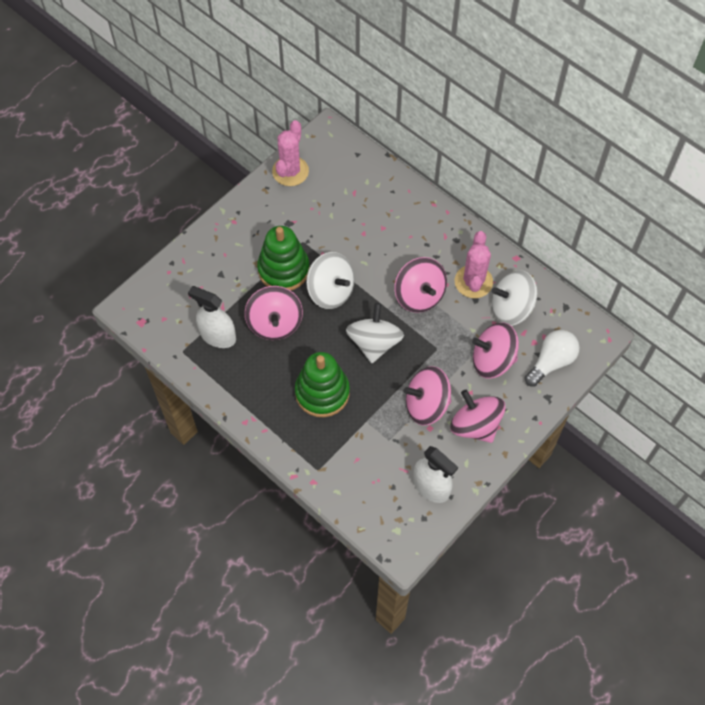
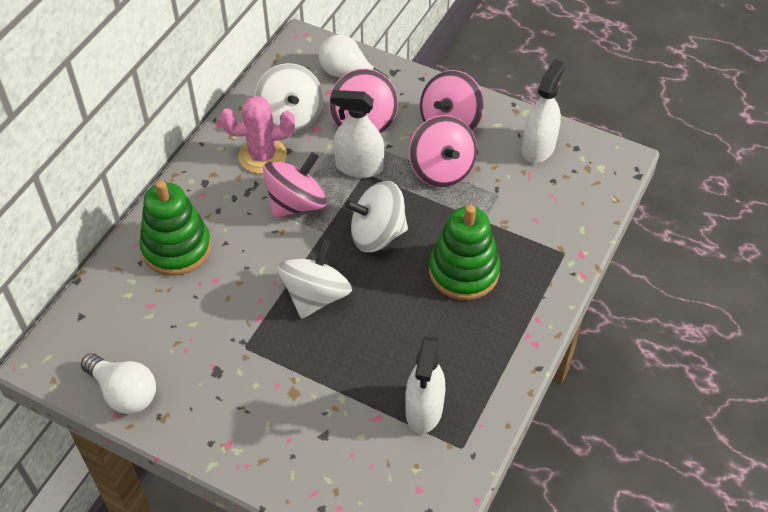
camera: 105 degrees left, 10 degrees down
(275, 323) = (383, 347): pink spinning top -> none
(283, 269) = (296, 358): green stacking toy -> green stacking toy (176, 248)
(290, 171) = (124, 392): pink cactus -> white light bulb
(445, 346) = (359, 167): none -> white spray bottle

